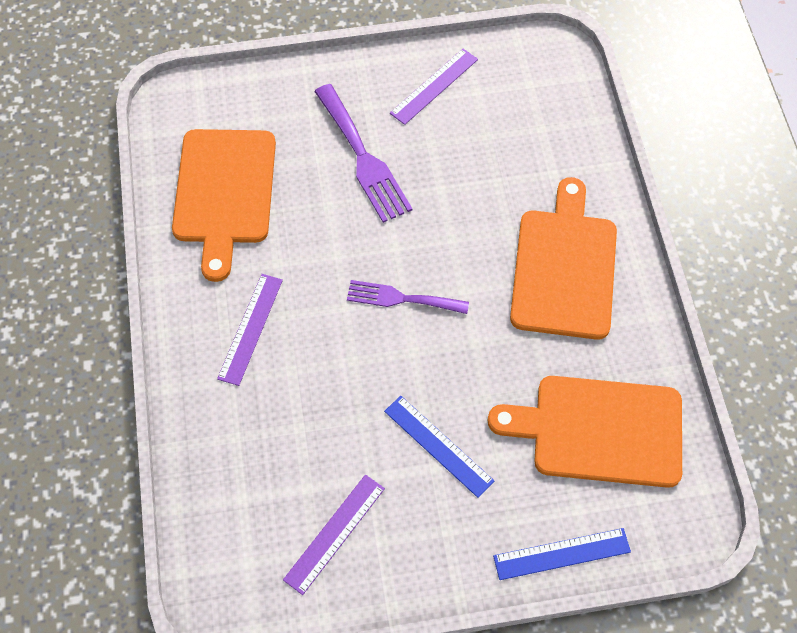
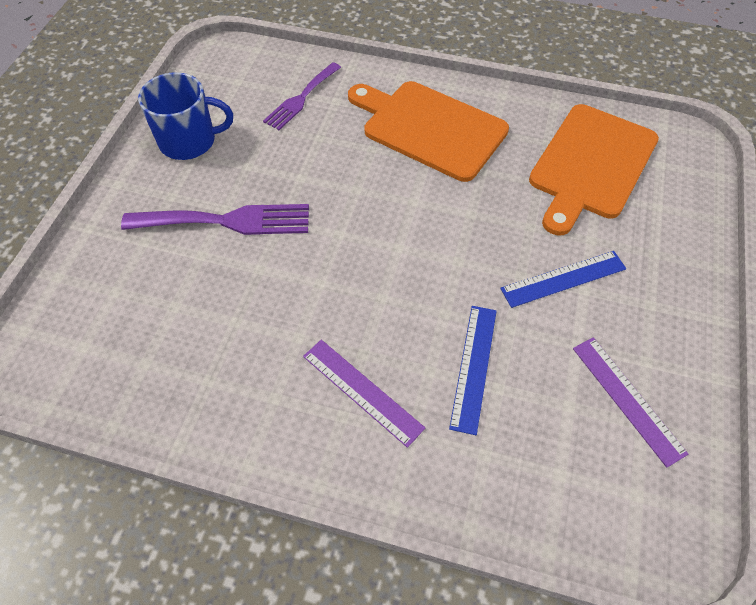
camera: 65 degrees left, 5 degrees down
(224, 192) = (180, 356): orange cutting board -> none
(401, 298) = (397, 249): purple fork -> purple fork (301, 99)
(434, 86) = (189, 141): purple ruler -> blue mug
(561, 554) = (696, 232): blue ruler -> blue ruler (473, 367)

